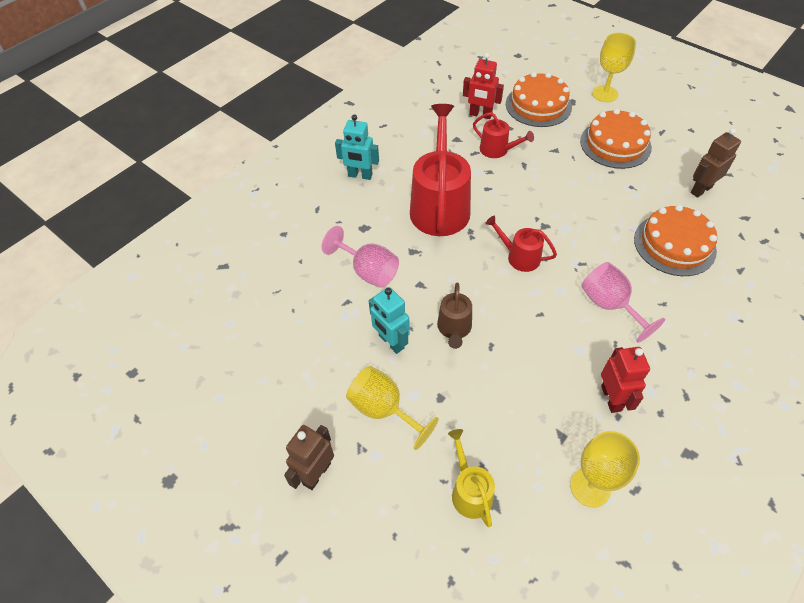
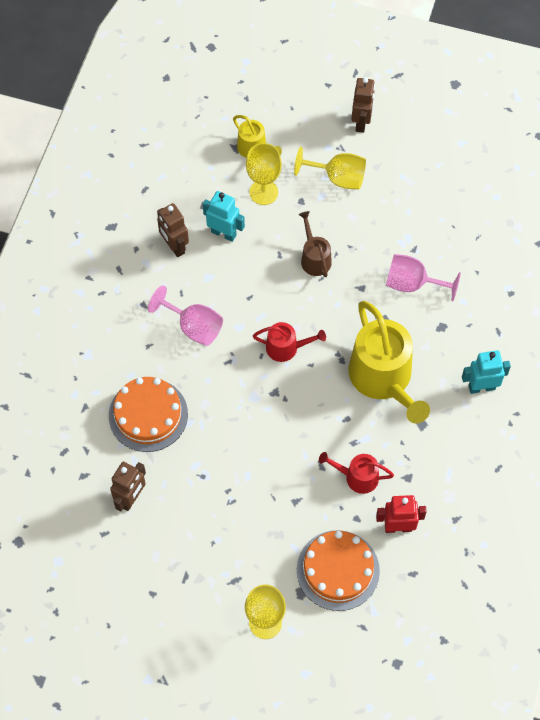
camera: 155 degrees right, 10 degrees up
(391, 342) = (359, 229): turquoise robot -> turquoise robot (223, 233)
(440, 206) = (383, 378): red watering can -> yellow watering can
(590, 487) = (175, 180): yellow goblet -> yellow goblet (263, 192)
(611, 398) = (174, 246): red robot -> brown robot
(615, 144) = (233, 535): orange cake -> none

